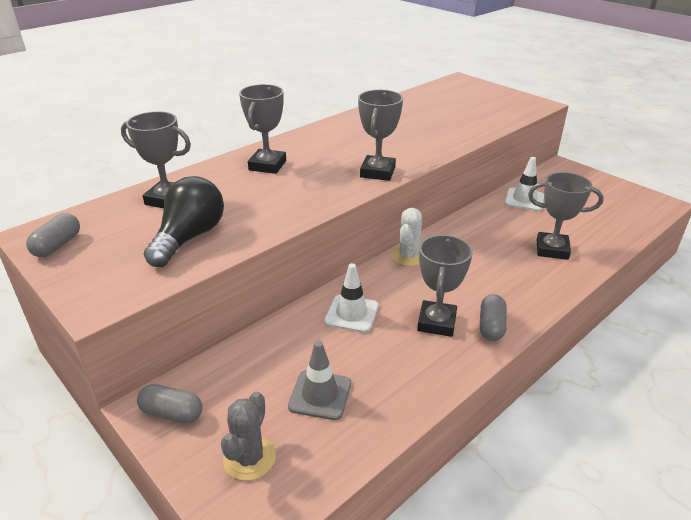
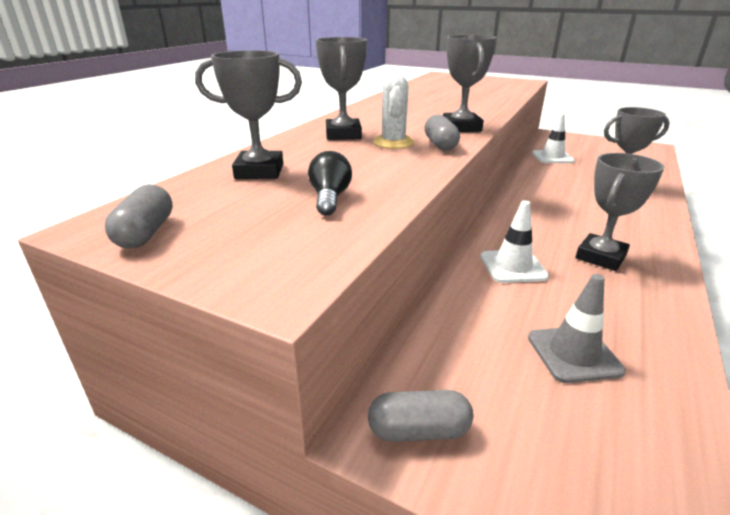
camera: 20 degrees left, 5 degrees down
(189, 237) = (330, 198): black light bulb -> black light bulb, size x0.57
(249, 458) = (579, 458): grey cactus -> none
(408, 256) = (508, 210): white cactus -> white cactus (393, 143)
(436, 322) = (600, 257): grey trophy -> grey trophy turned 45 degrees clockwise
(491, 326) = (650, 250): grey capsule -> grey capsule (440, 145)

